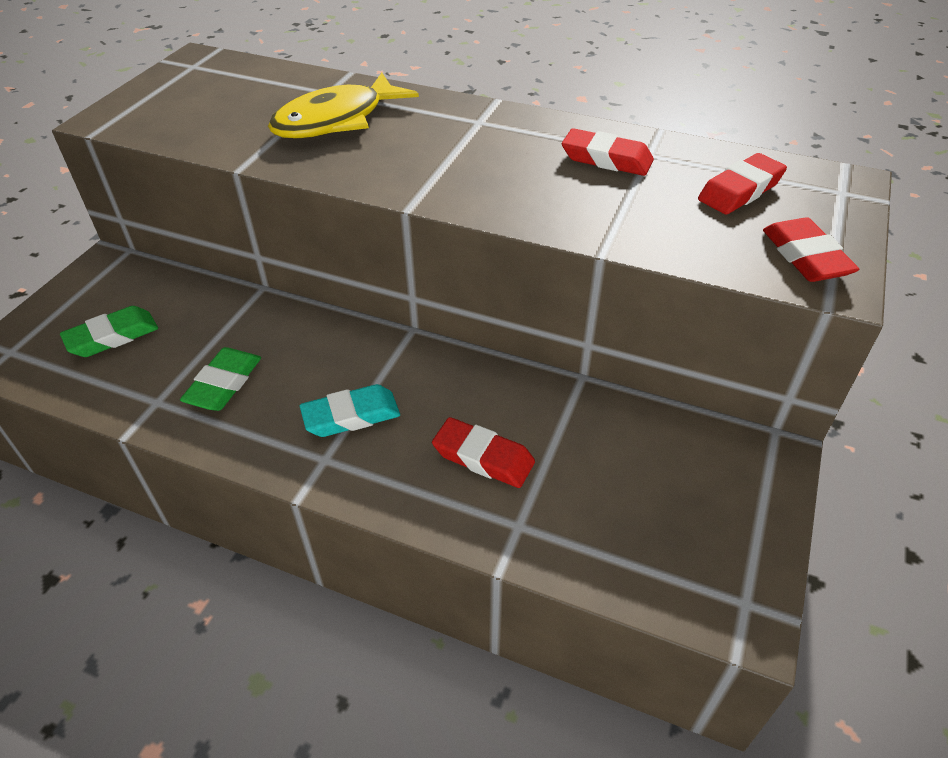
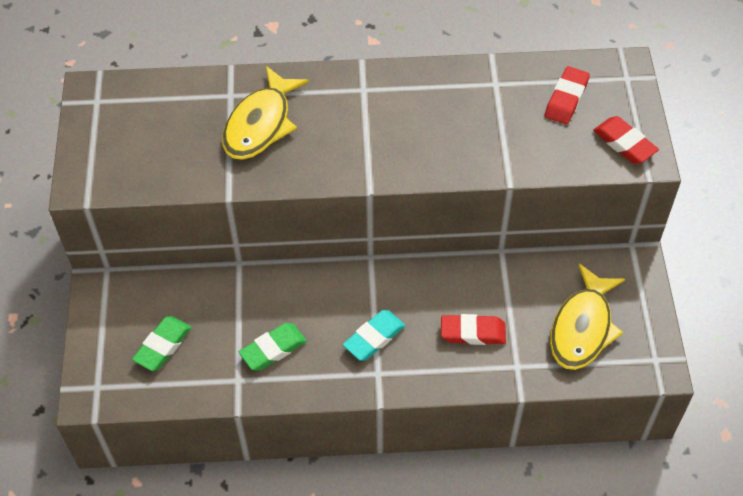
camera: 25 degrees left, 10 degrees up
(224, 384) = (273, 349): green eraser -> green eraser turned 60 degrees clockwise
(606, 159) = (470, 98): red eraser -> none
(647, 510) = (582, 327): none -> yellow fish

